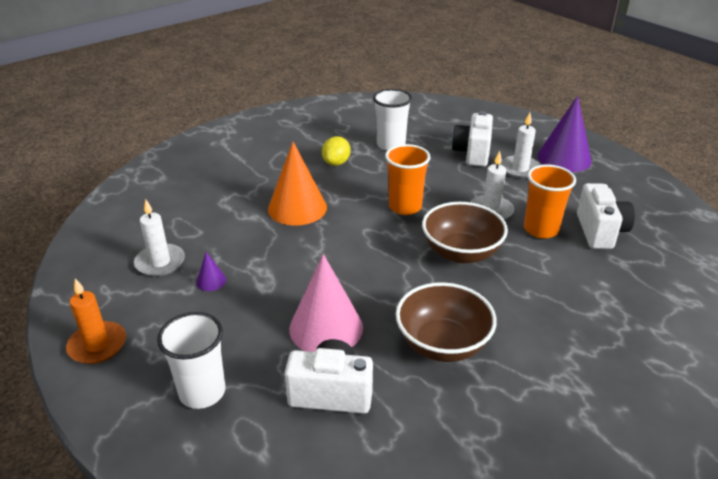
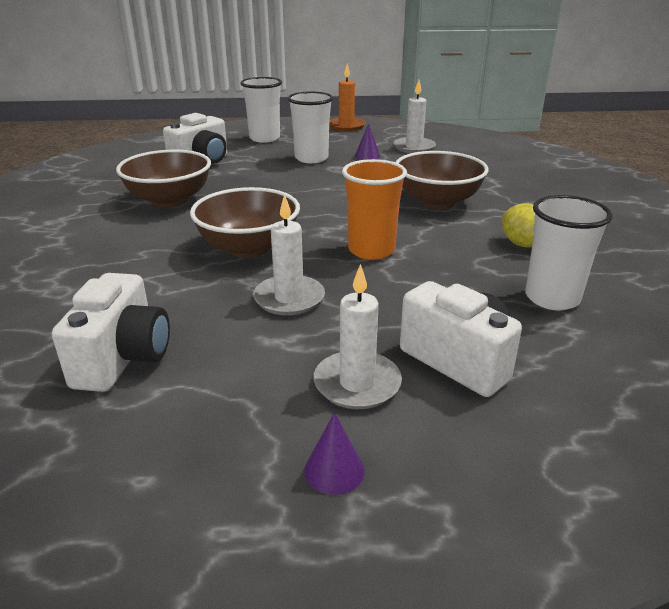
camera: 125 degrees right, 5 degrees down
(250, 314) = (311, 158): none -> white cup
(297, 208) = (437, 201): orange cone -> brown bowl
(326, 328) = (257, 173): pink cone -> none
(541, 229) = (203, 314): orange cup -> none
(564, 158) = (334, 470): purple cone -> purple cone, size x0.44
(600, 231) = (123, 359): white camera -> white camera turned 120 degrees counterclockwise

